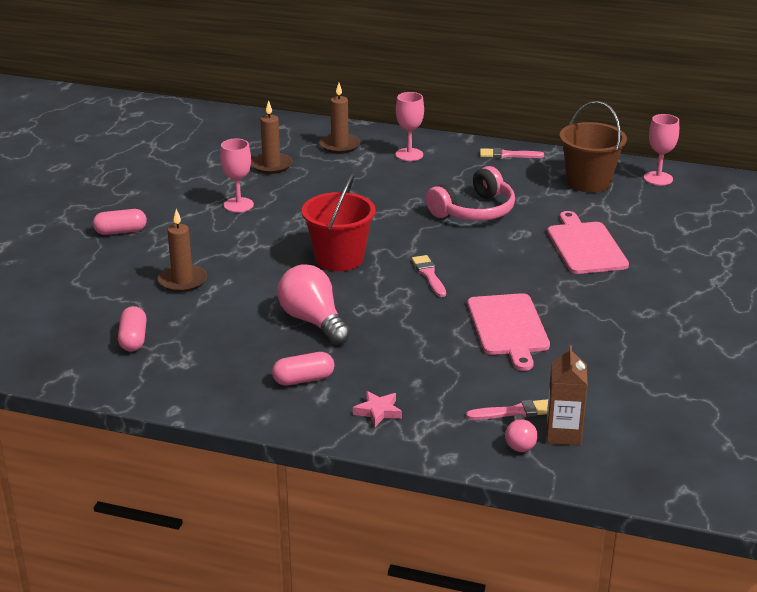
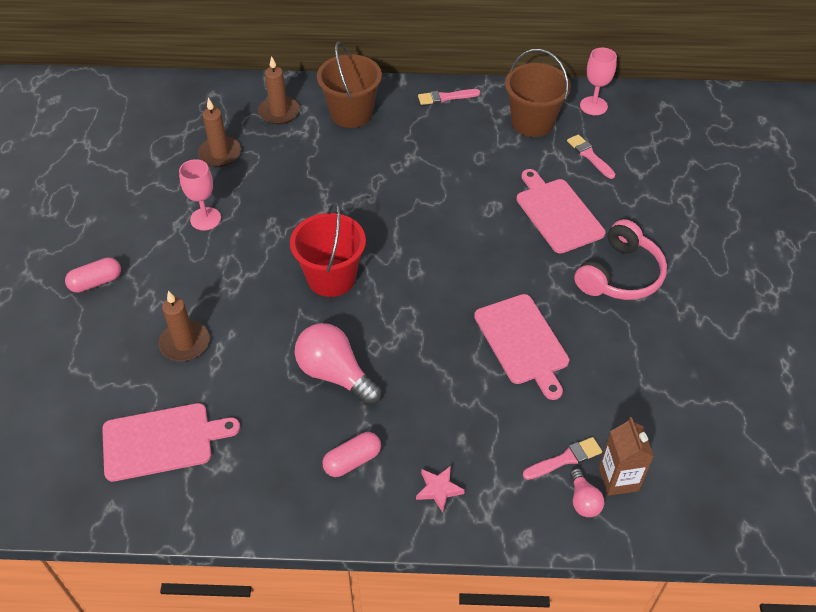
camera: 15 degrees left, 20 degrees up
(133, 339) = (162, 441): pink capsule -> pink cutting board
(409, 154) = (351, 113): pink goblet -> brown bucket
(429, 275) = (425, 284): pink brush -> pink brush (589, 155)
(474, 211) = (439, 183): pink headphones -> pink headphones (620, 275)

